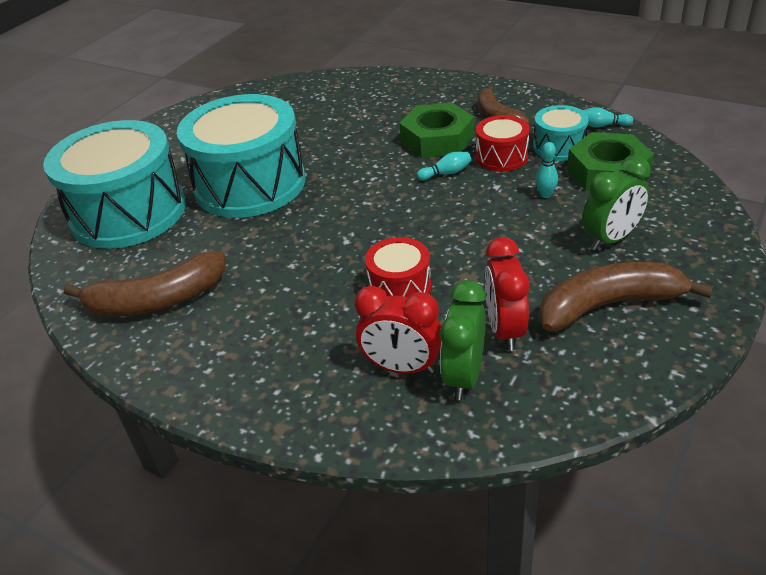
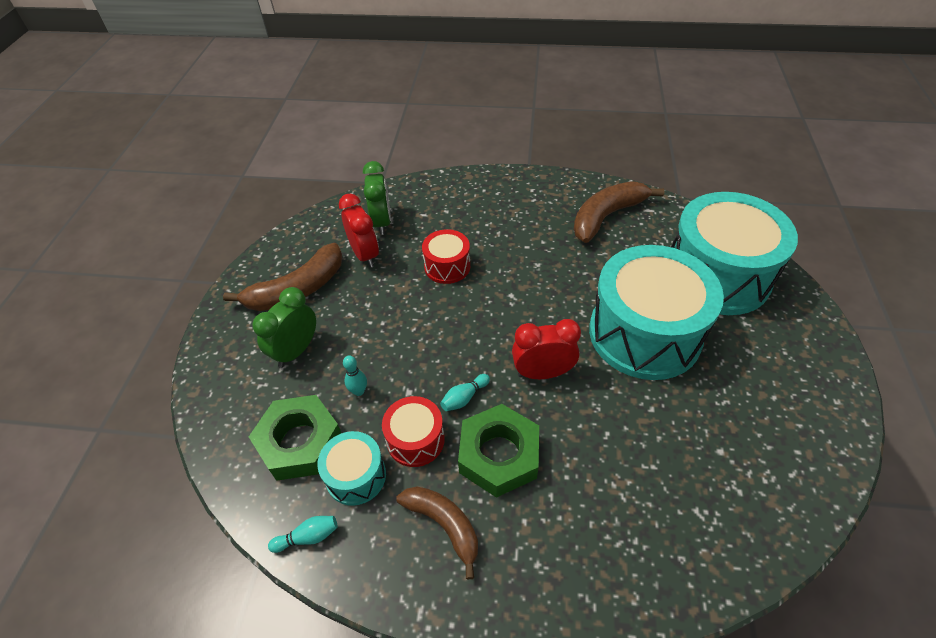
camera: 155 degrees right, 10 degrees up
(402, 367) = (420, 218): red clock -> red clock (542, 373)

